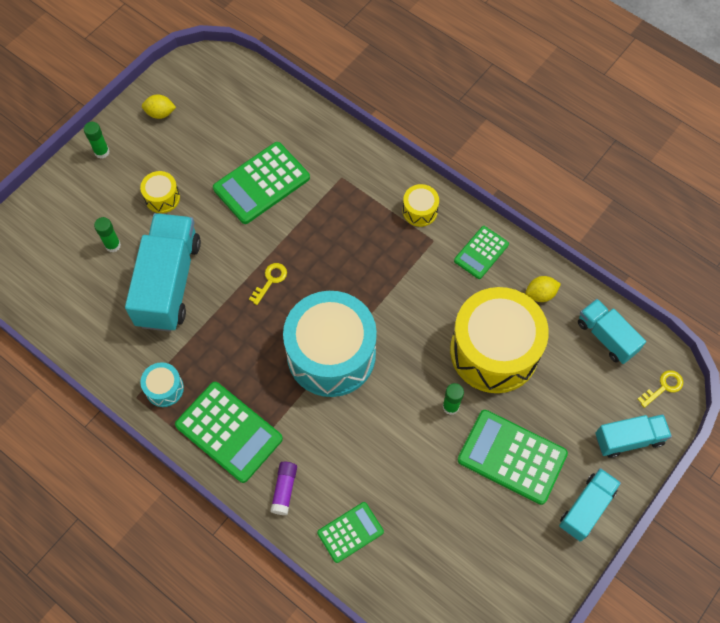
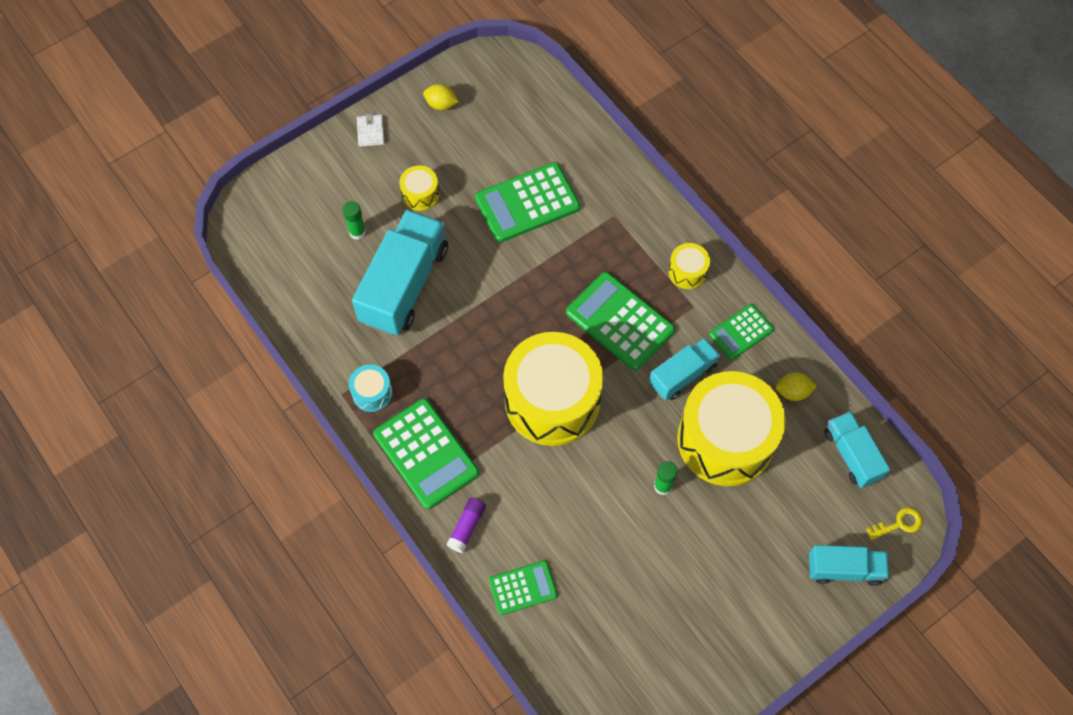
camera: 15 degrees right, 0 degrees up
(102, 152) = (370, 132): green glue stick -> white wallet
(270, 280) = (509, 308): yellow key -> none
(331, 354) = (552, 400): turquoise drum -> yellow drum
(512, 457) = (713, 555): green calculator -> green calculator (620, 321)
(586, 508) = (777, 628): turquoise truck -> turquoise truck (682, 375)

